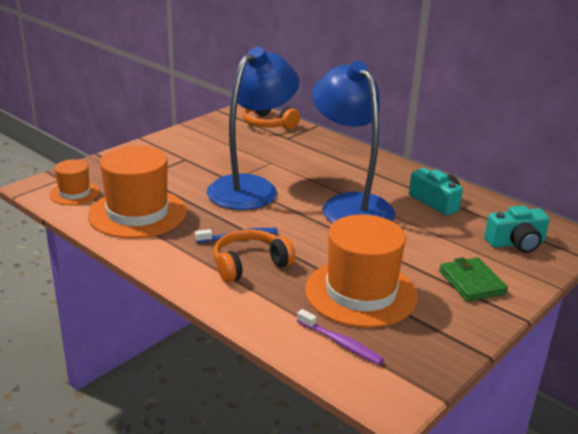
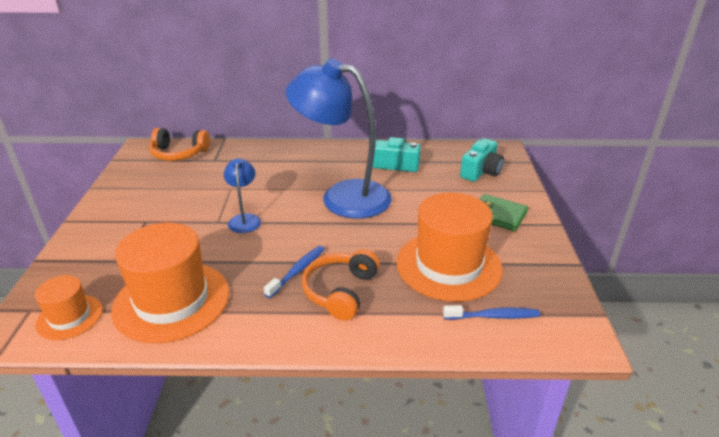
camera: 40 degrees left, 5 degrees up
(251, 187) = (244, 219): blue lamp -> blue lamp, size x0.45
(340, 343) = (493, 316): purple toothbrush -> blue toothbrush

